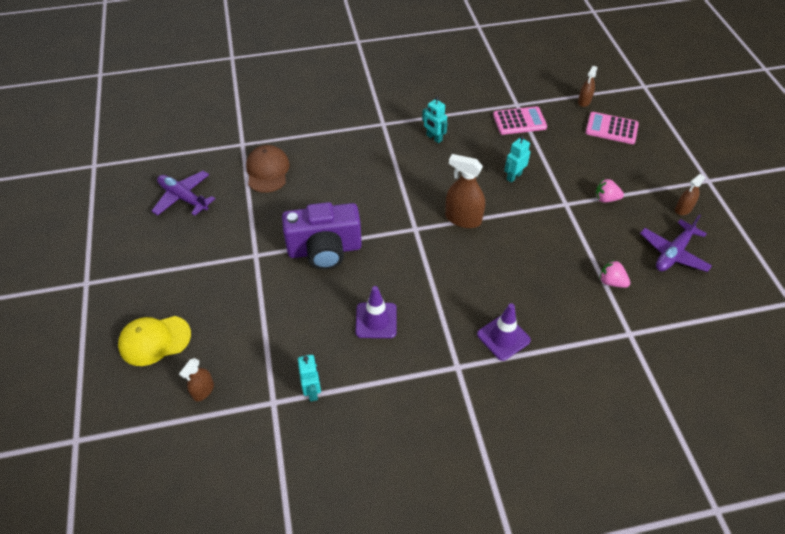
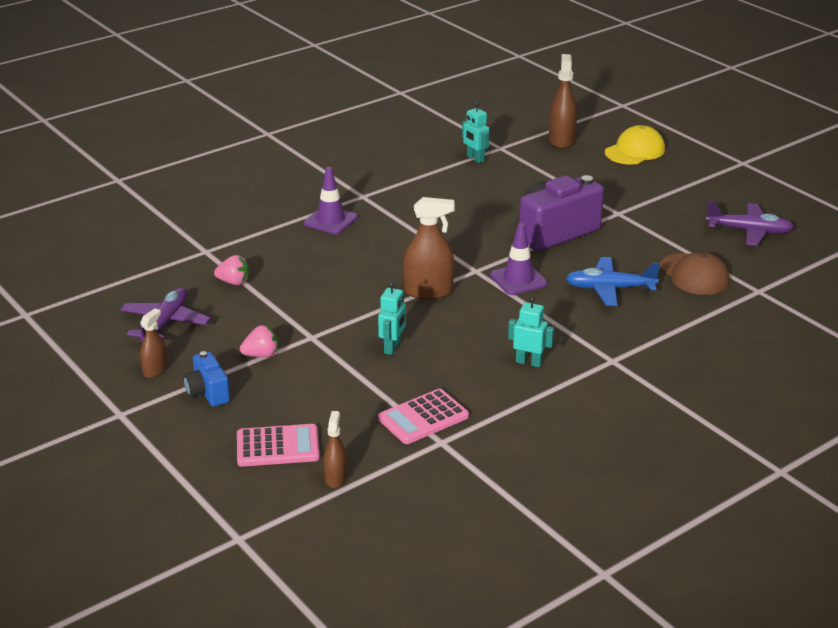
camera: 155 degrees right, 20 degrees down
(203, 390) = (561, 140): brown spray bottle -> brown spray bottle, size x1.71
(335, 178) = (609, 289): none -> blue plane
(376, 320) = (458, 203): purple traffic cone -> purple traffic cone (518, 279)
(648, 179) = (207, 393): none -> blue camera

